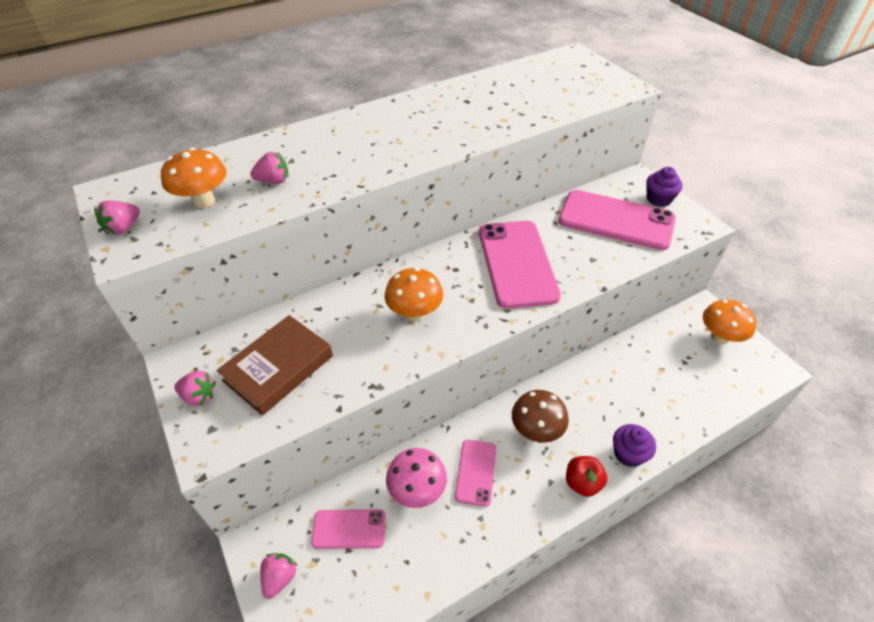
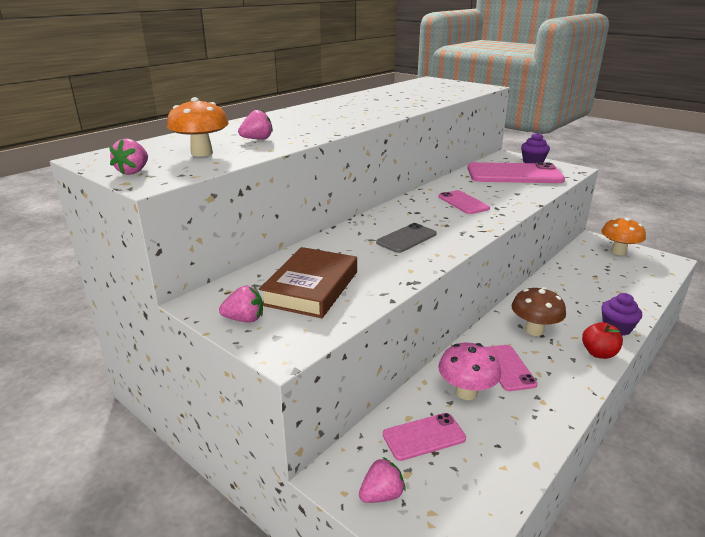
camera: 20 degrees left, 20 degrees down
(280, 578) = (381, 495): pink strawberry -> pink strawberry turned 60 degrees clockwise
(415, 313) = (406, 238): orange mushroom -> grey phone
(517, 263) = (463, 202): pink phone -> pink phone, size x0.52

